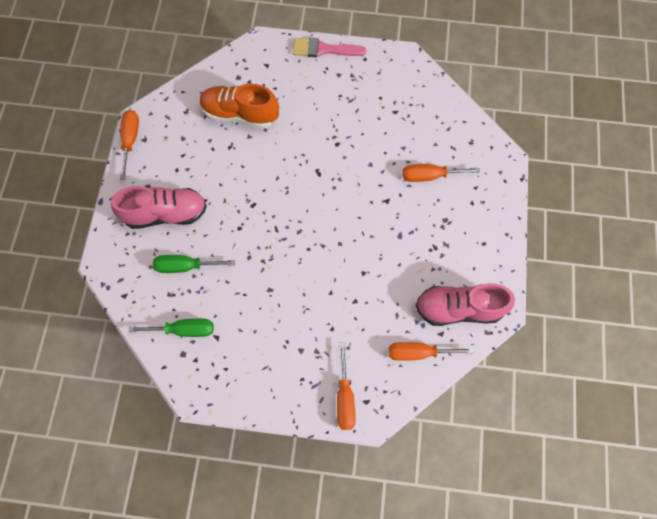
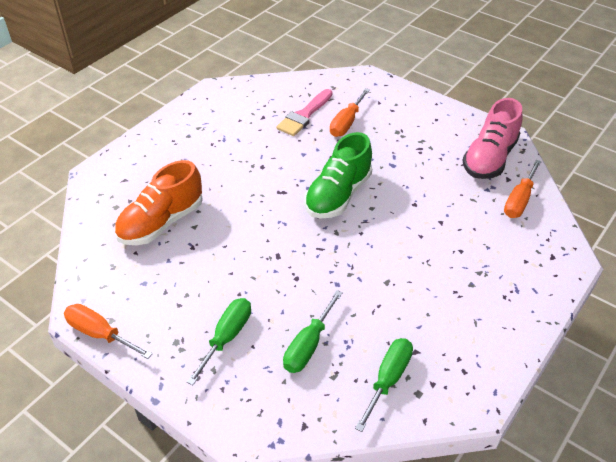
camera: 60 degrees left, 25 degrees down
(166, 213) = (227, 337): pink shoe -> green screwdriver
(323, 49) = (150, 134): pink brush -> pink brush (304, 115)
(338, 213) = (338, 195): none -> green shoe
(345, 397) = (540, 270): orange screwdriver -> none

